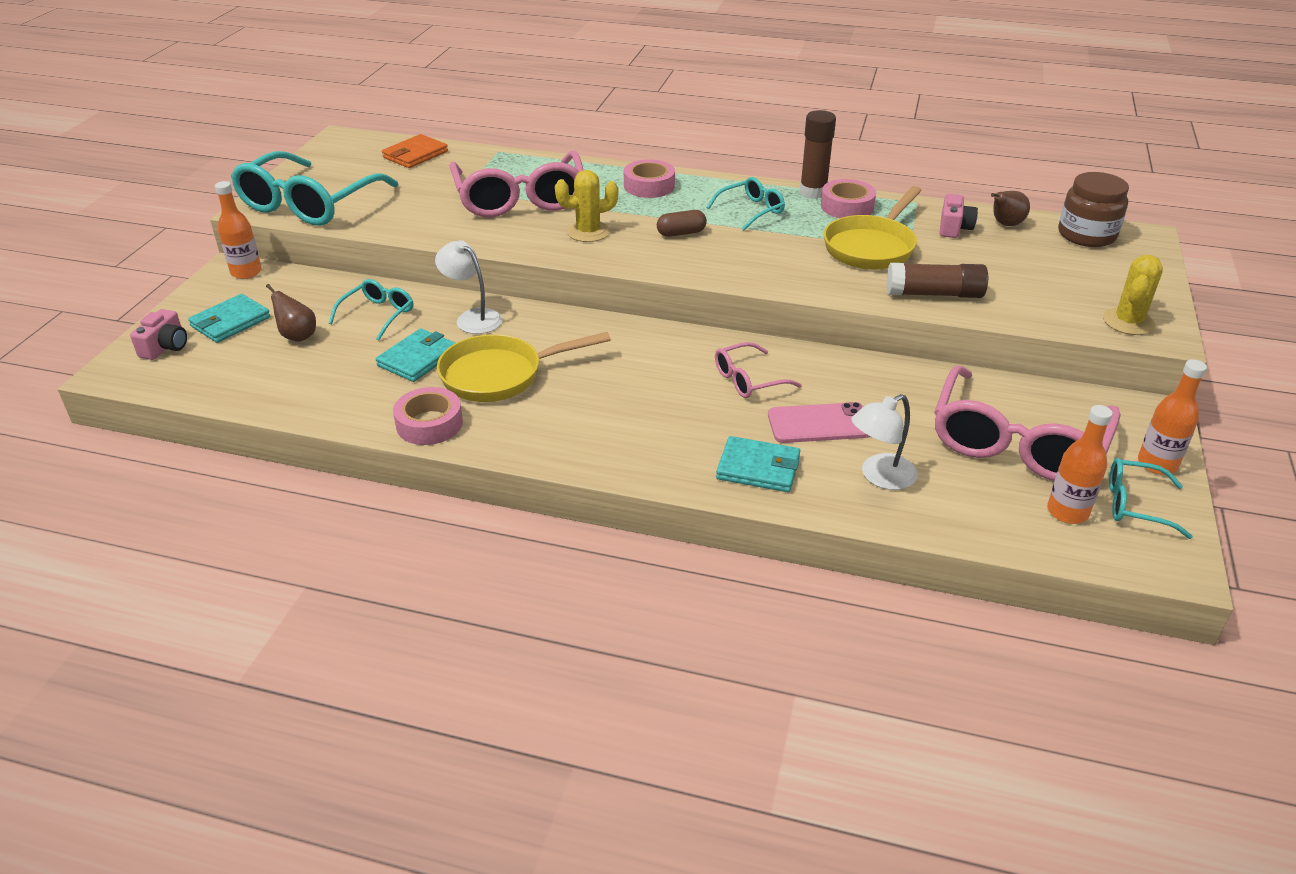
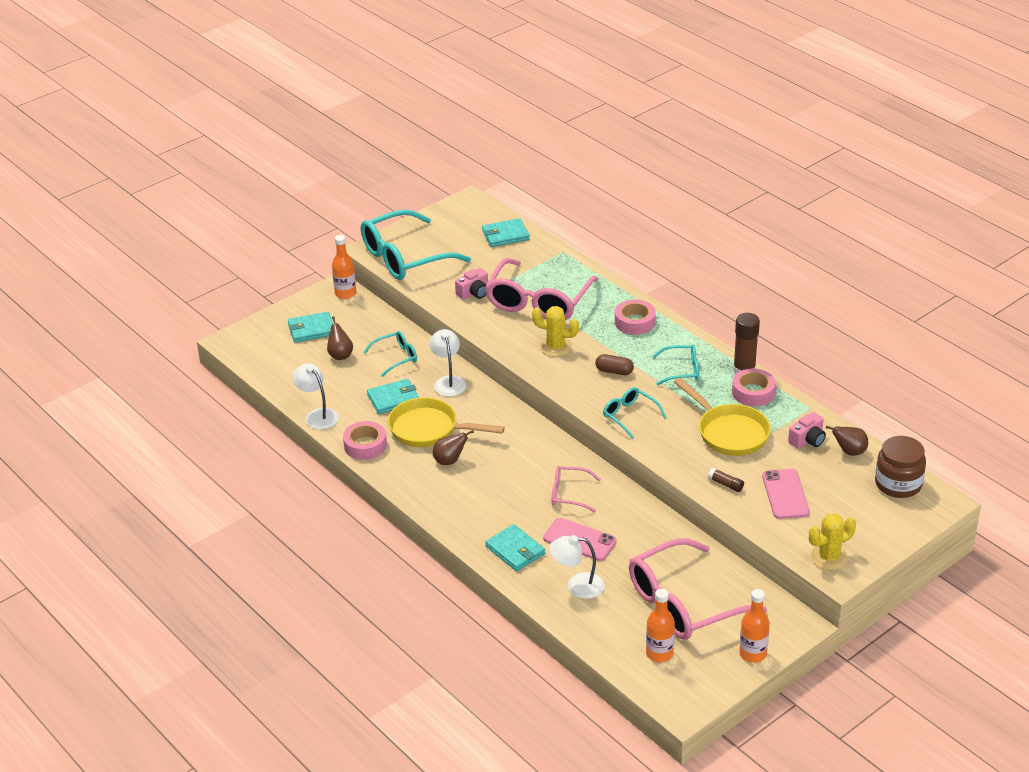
camera: 35 degrees right, 0 degrees up
(165, 347) = (266, 334): pink camera -> pink camera (474, 293)
(326, 413) = (317, 415): none -> white lamp
(415, 154) = (505, 235): orange wallet -> turquoise wallet
(563, 399) = (449, 461): none -> brown pear
(871, 247) = (729, 432): yellow pan -> yellow pan turned 105 degrees counterclockwise
(934, 294) = (725, 484): brown glue stick -> brown glue stick, size x0.50
(1003, 281) = (785, 494): none -> pink phone
(1135, 505) = (705, 668): turquoise glasses -> turquoise glasses (629, 416)

